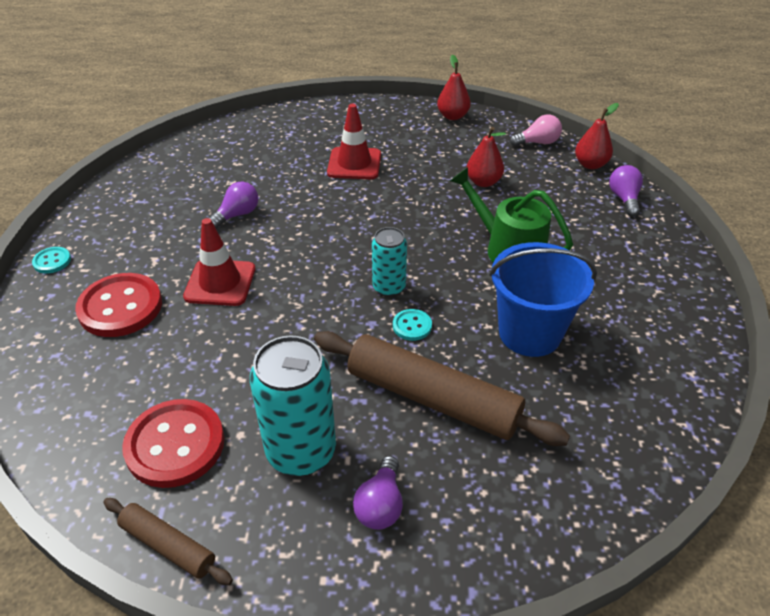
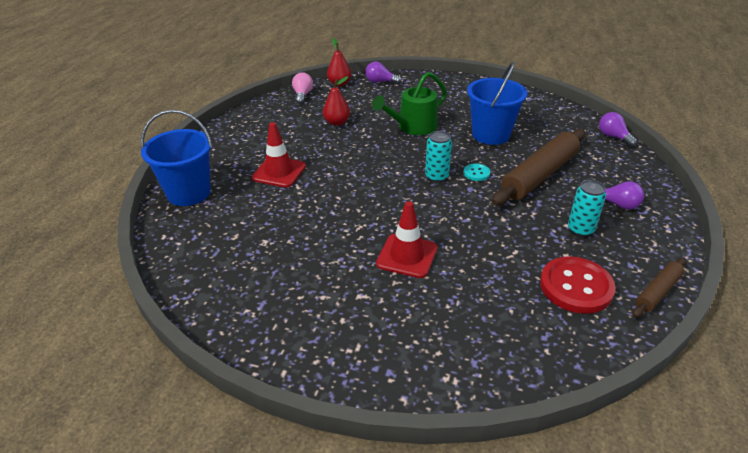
camera: 75 degrees left, 5 degrees down
(52, 261) = (335, 374): turquoise button -> none
(120, 307) = (421, 318): red button -> none
(237, 215) = (317, 241): purple light bulb -> purple light bulb (613, 137)
(300, 120) = (189, 193): none -> blue bucket
(301, 451) = (580, 229): turquoise can -> turquoise can, size x0.59
(452, 116) = (243, 119): red pear -> none

